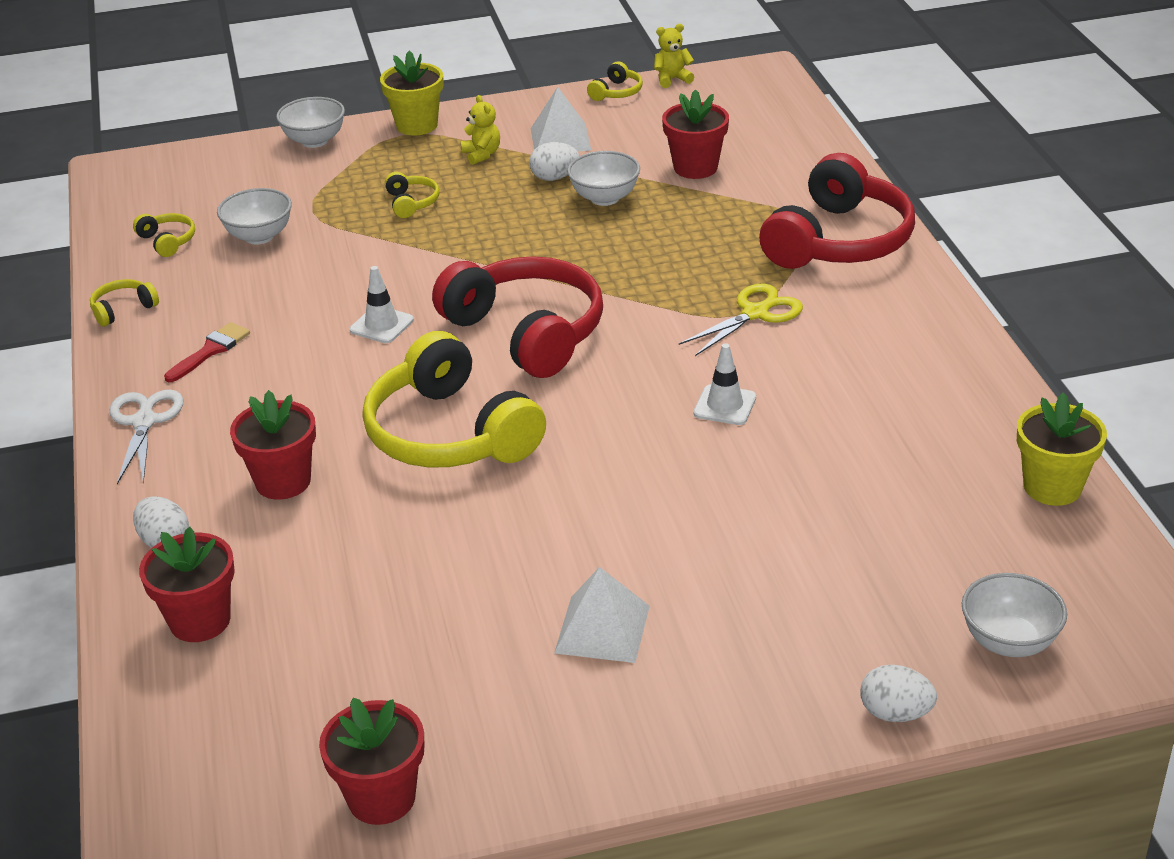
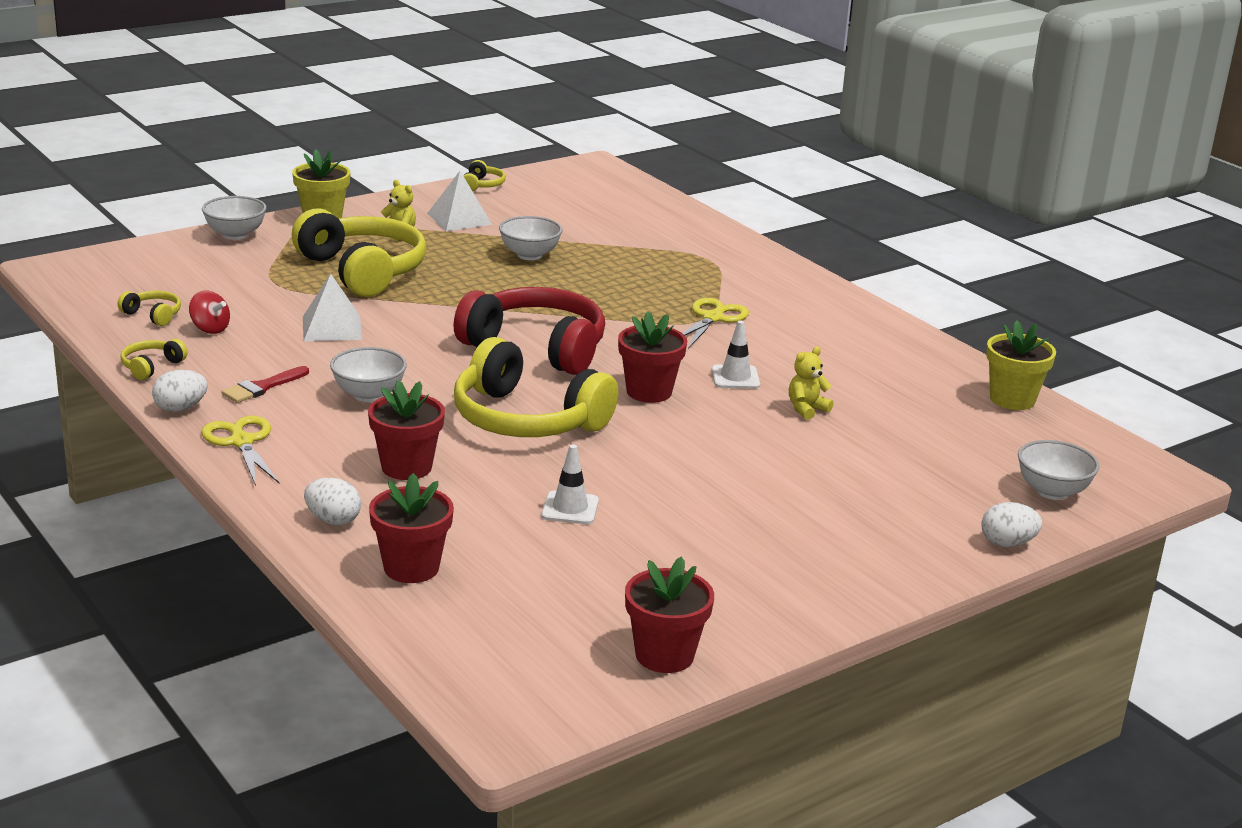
camera: 25 degrees left, 10 degrees down
(144, 421) = (241, 441): white scissors -> yellow scissors
(210, 266) = (210, 329): none -> red spinning top
(210, 351) = (262, 387): red brush -> red brush turned 150 degrees counterclockwise
(259, 236) = (240, 304): white bowl -> white bowl (369, 395)
(381, 325) = (406, 355): white traffic cone -> white traffic cone (570, 508)
(411, 203) = (362, 270): yellow headphones -> yellow headphones, size x2.43
(554, 177) = (475, 245): white egg -> white egg (180, 408)
(602, 629) = (753, 526): white pyramid -> white pyramid (332, 328)
(672, 79) = (522, 174): yellow teddy bear -> yellow teddy bear (806, 409)
(695, 168) = (589, 230): red flower pot -> red flower pot (649, 392)
(838, 241) = (741, 268): red headphones -> none

